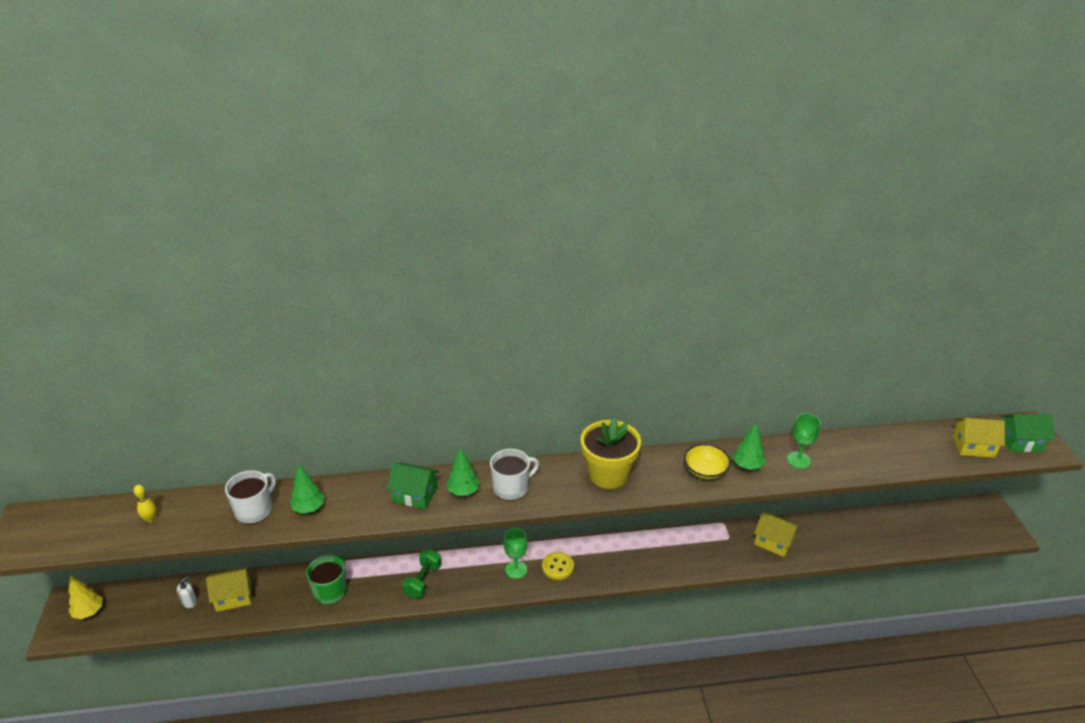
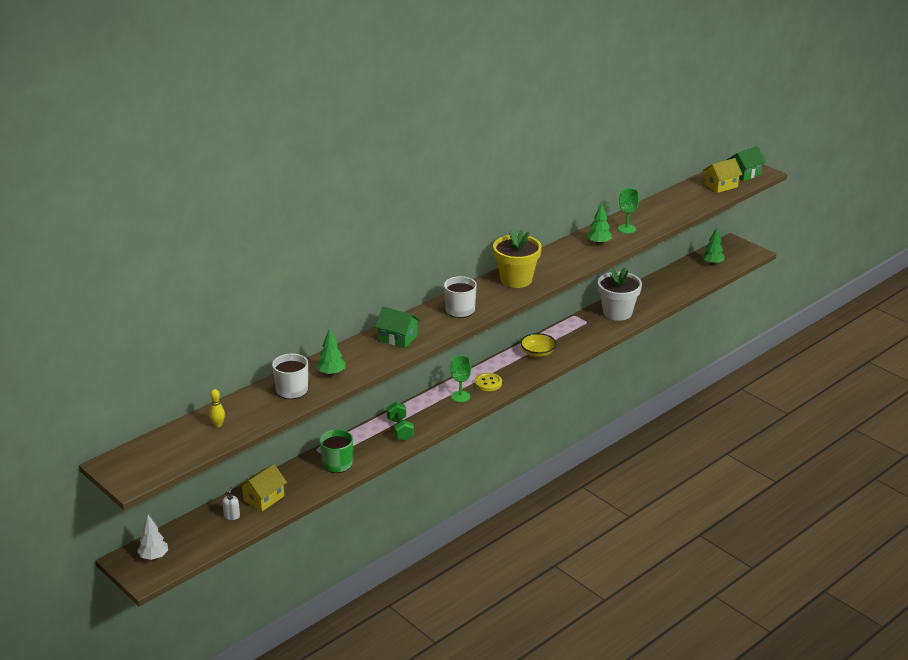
camera: 35 degrees left, 5 degrees down
(89, 612) = (154, 557): yellow tree -> white tree
(415, 494) = (398, 338): green house -> green house turned 45 degrees clockwise
(463, 491) = (430, 324): green tree -> green tree (712, 263)
(705, 470) = (575, 255): yellow bowl -> yellow bowl (538, 353)
(774, 542) = (617, 312): yellow house -> white flower pot

